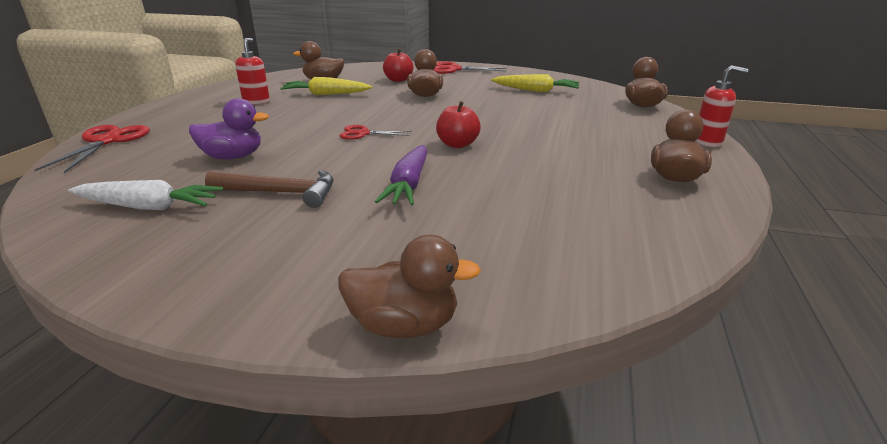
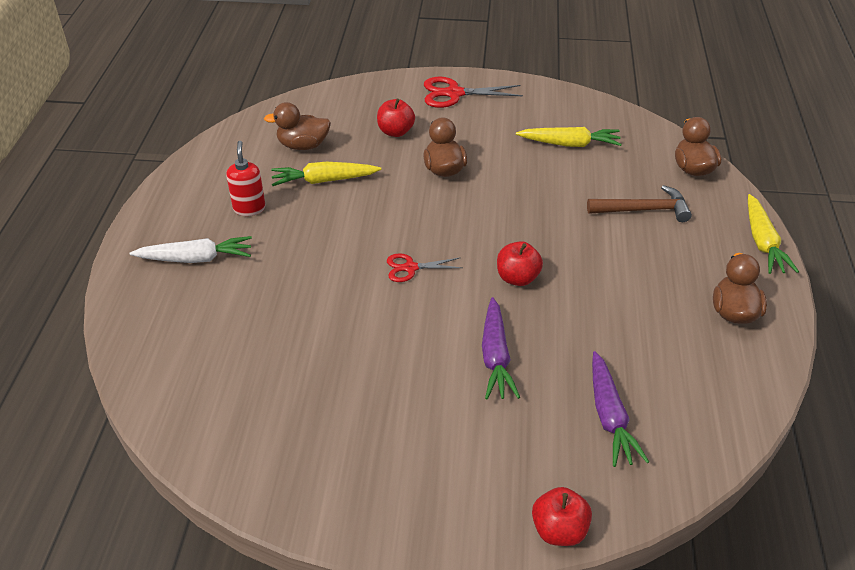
camera: 10 degrees left, 15 degrees up
(107, 141) = (137, 318): red scissors -> none
(149, 207) = (272, 424): white carrot -> white carrot (196, 258)
(233, 157) = (297, 331): purple duck -> none
(280, 193) = (382, 386): brown hammer -> brown hammer (643, 210)
(404, 325) = (559, 530): brown duck -> red apple
(514, 234) = (609, 416): none -> purple carrot
(707, 142) = (762, 242): red soap dispenser -> yellow carrot

